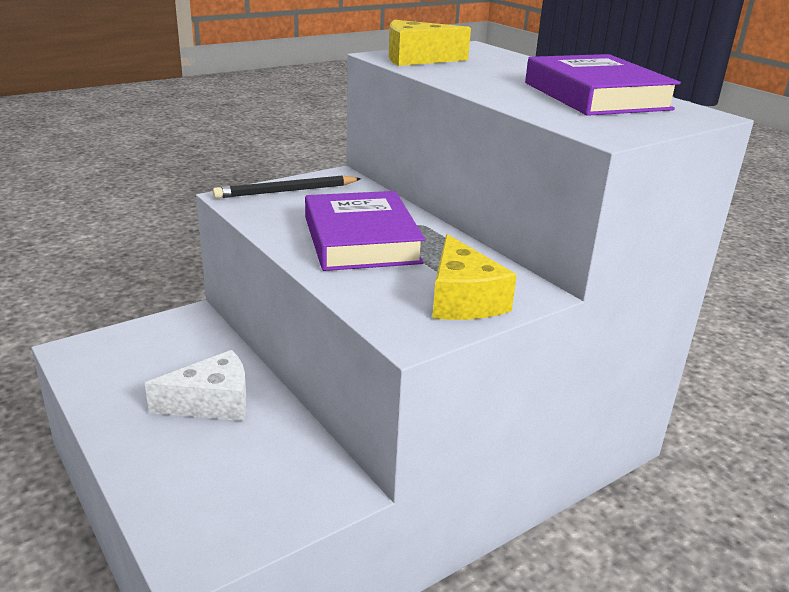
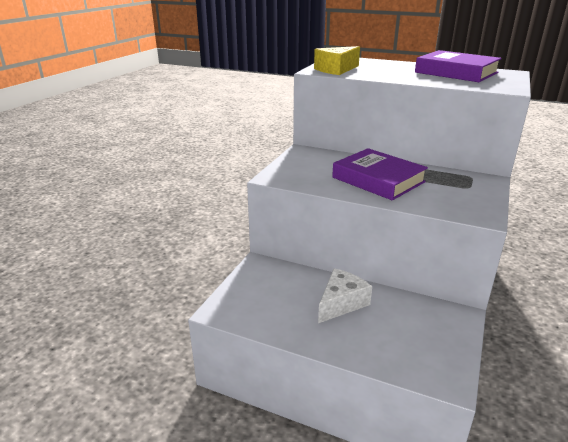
camera: 30 degrees left, 0 degrees up
(286, 191) = (293, 166): black pencil -> none
(463, 299) = (471, 192): yellow cheese -> none

